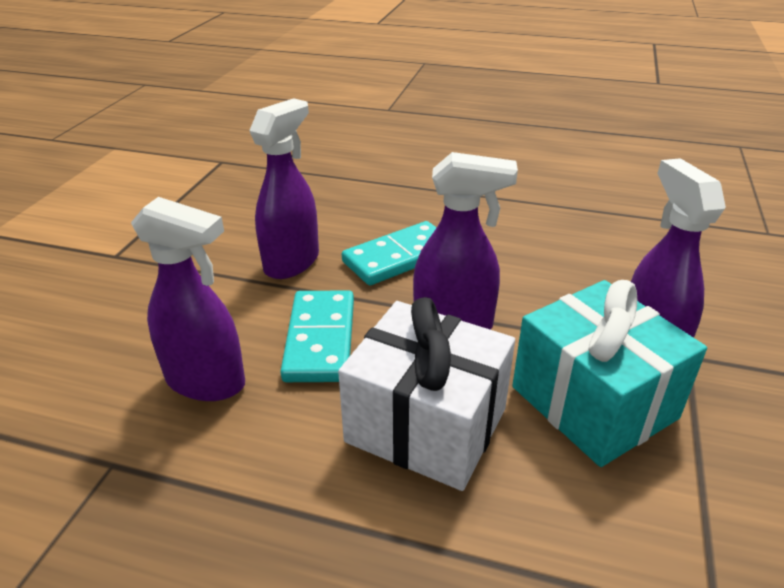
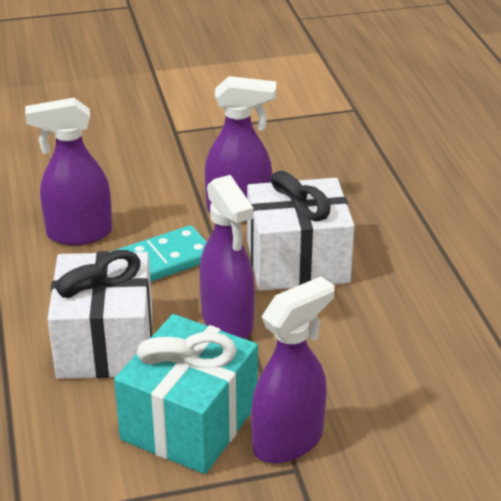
camera: 60 degrees right, 0 degrees up
(206, 382) = (78, 234): purple spray bottle -> purple spray bottle turned 90 degrees clockwise
(399, 257) = (297, 261): turquoise domino -> white gift

